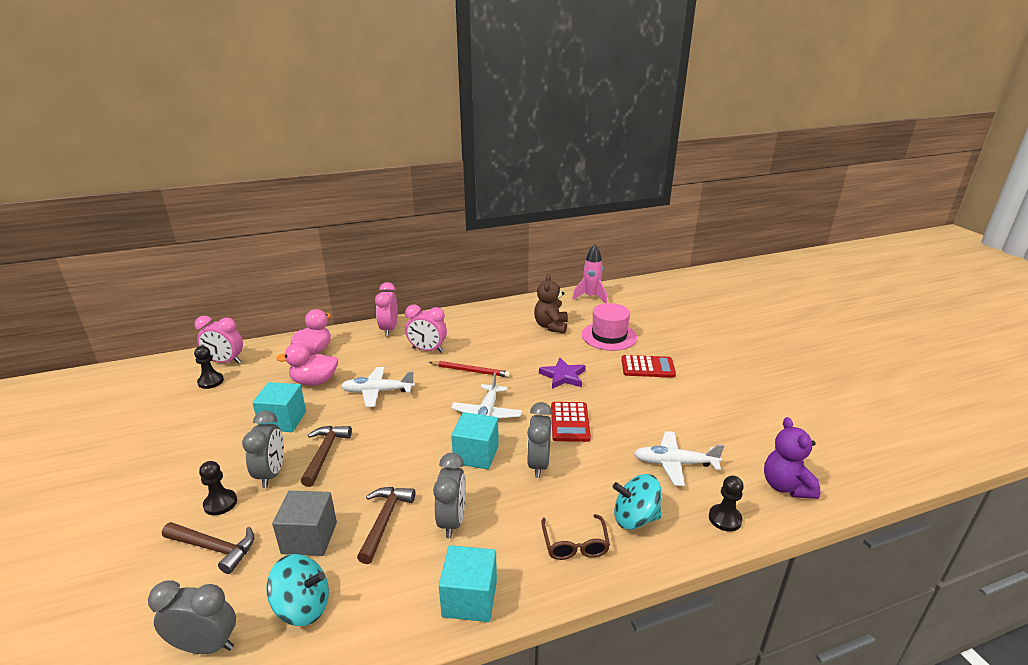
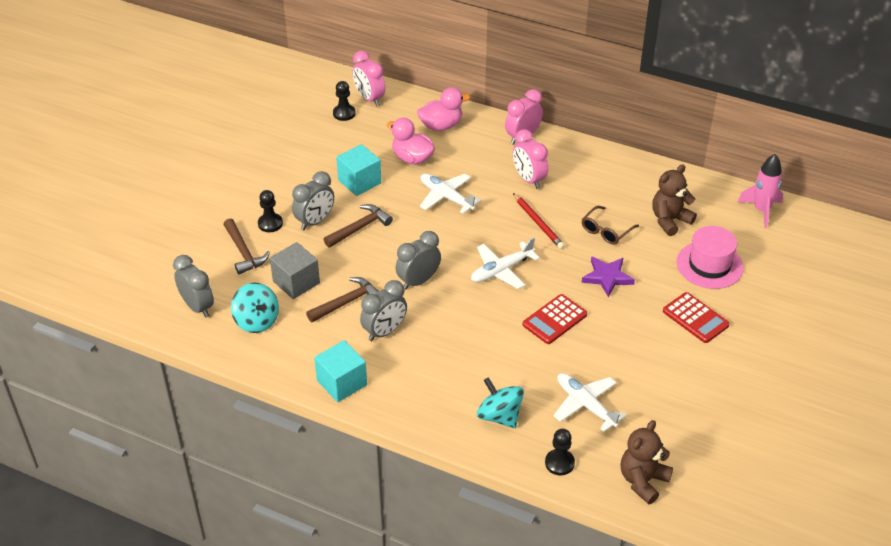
camera: 45 degrees right, 15 degrees up
(476, 454) = (454, 297): turquoise cube -> none
(538, 464) = (487, 335): grey clock -> grey clock (418, 281)
(575, 544) = (438, 401): brown glasses -> brown glasses (606, 231)
(786, 486) = (643, 481): purple teddy bear -> brown teddy bear

